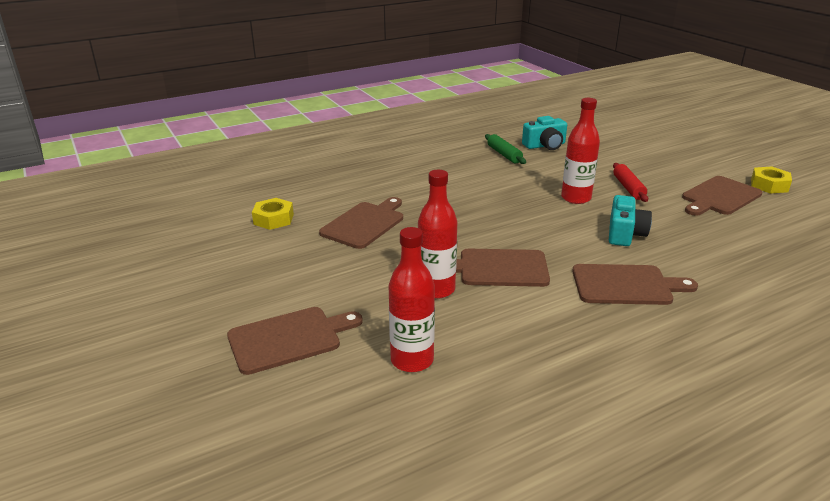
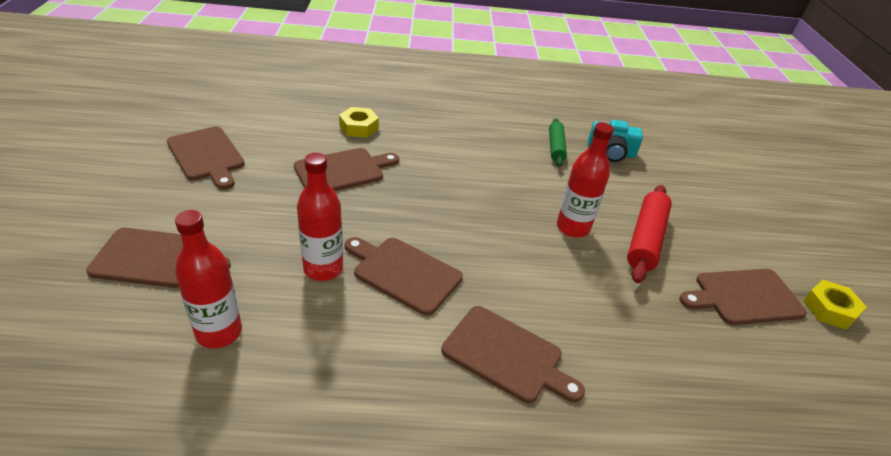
camera: 25 degrees right, 10 degrees up
(230, 255) = (207, 156): none -> brown cutting board
(273, 219) = (277, 135): yellow nut -> yellow nut (359, 127)
(625, 233) = (577, 293): turquoise camera -> none
(628, 188) = (645, 239): red rolling pin -> red rolling pin, size x1.57

